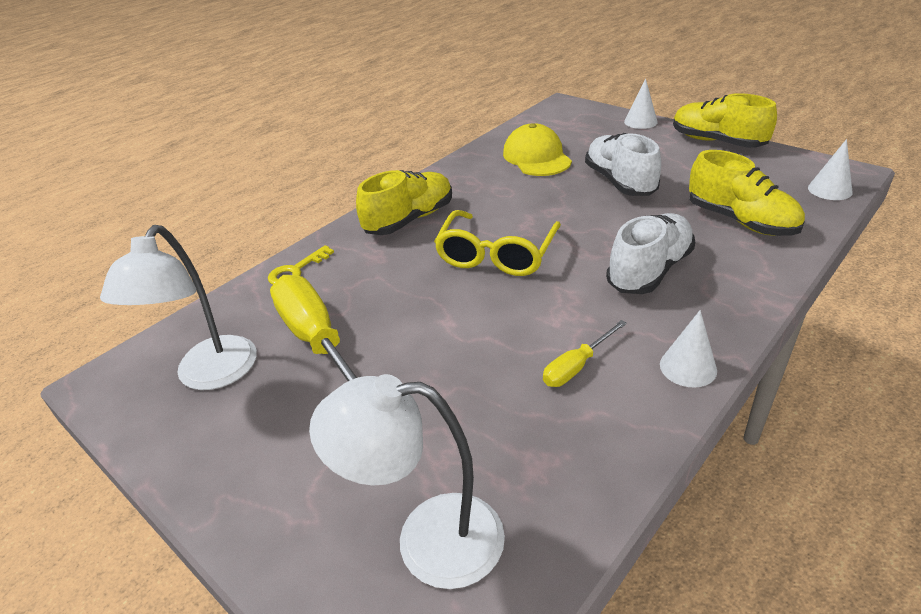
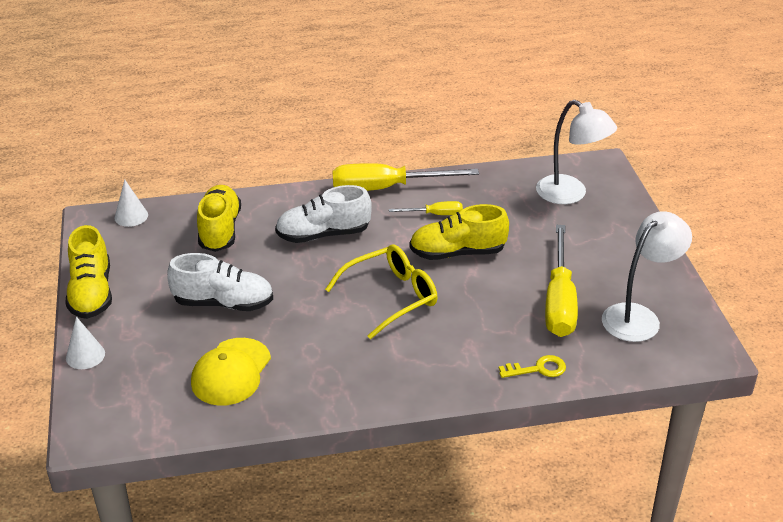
camera: 145 degrees left, 0 degrees up
(409, 220) = (412, 367): yellow shoe -> yellow shoe (457, 253)
(620, 182) = (223, 303): white shoe -> white shoe turned 105 degrees counterclockwise
(688, 367) = (386, 188): white cone -> yellow screwdriver

